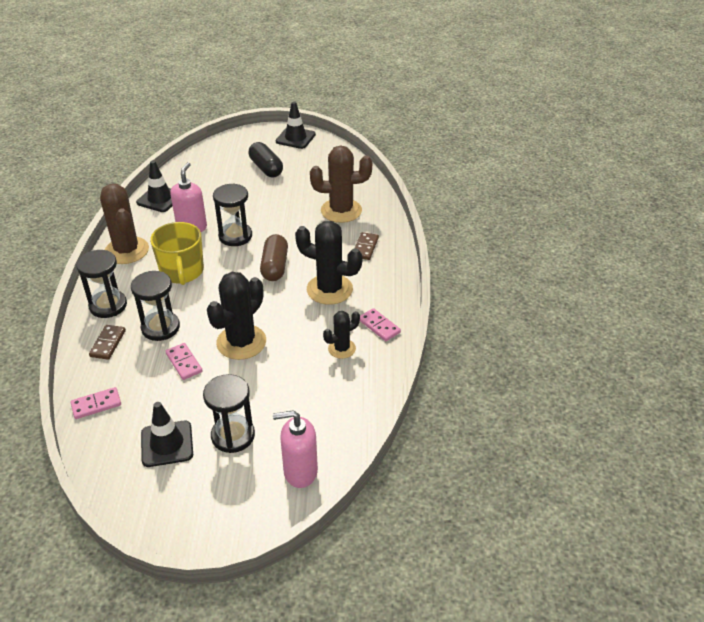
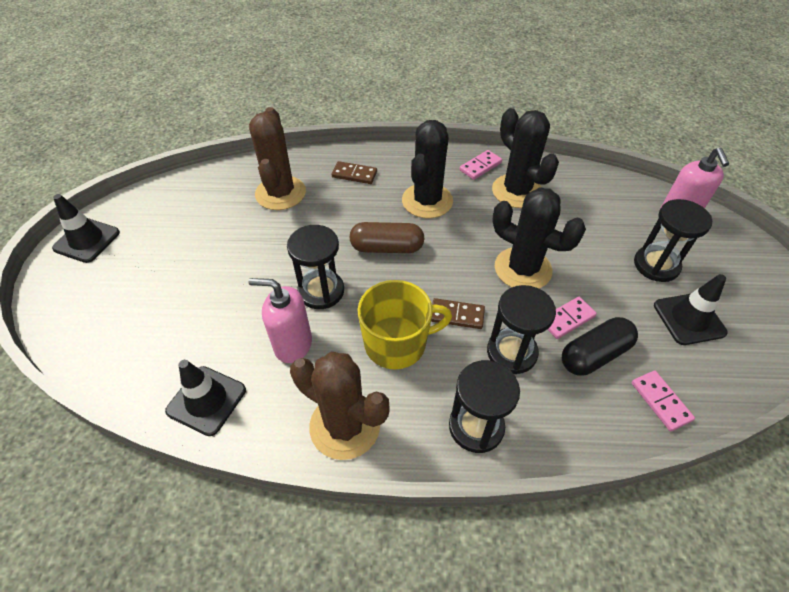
camera: 90 degrees left, 10 degrees up
(108, 343) = (552, 410): brown domino -> brown domino (457, 315)
(127, 250) = (345, 426): brown cactus -> brown cactus turned 60 degrees clockwise
(266, 168) = (159, 269): black capsule -> black capsule (594, 355)
(342, 349) = (517, 191): black cactus -> black cactus, size x1.80

